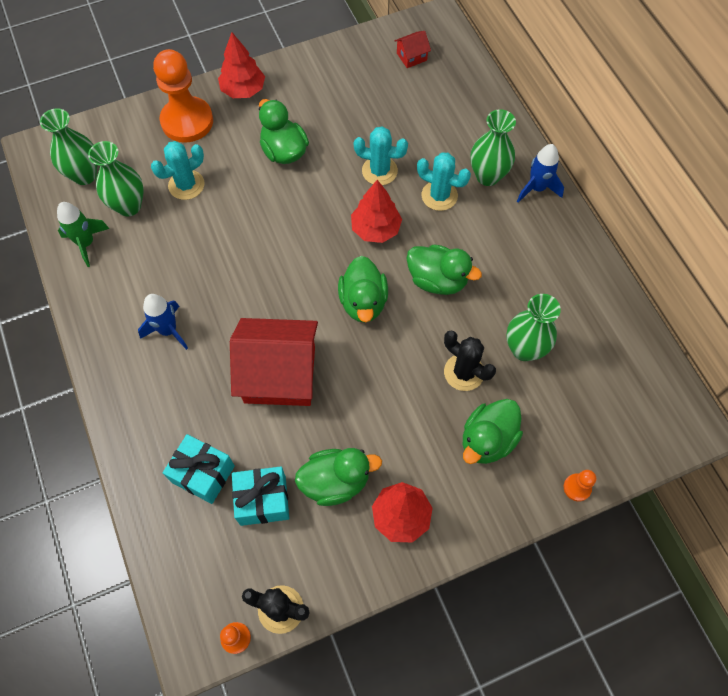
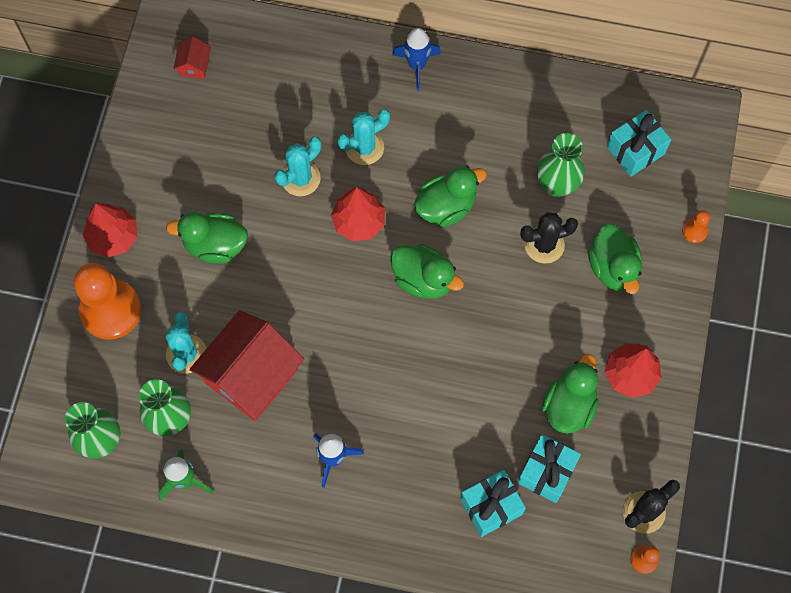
camera: 55 degrees left, 5 degrees up
(279, 374) = (443, 390): red house -> red house (251, 376)
(487, 176) = (374, 95): green vase -> none
(608, 391) = (635, 150): none -> turquoise gift

